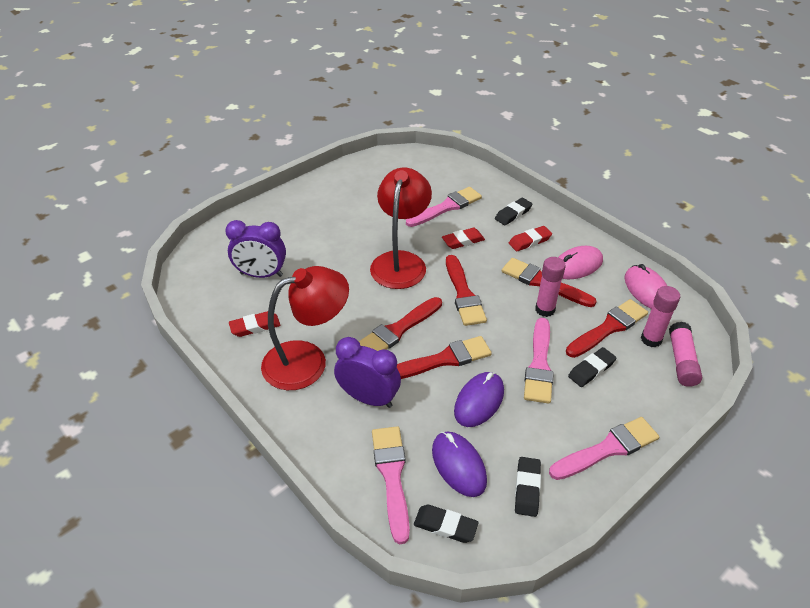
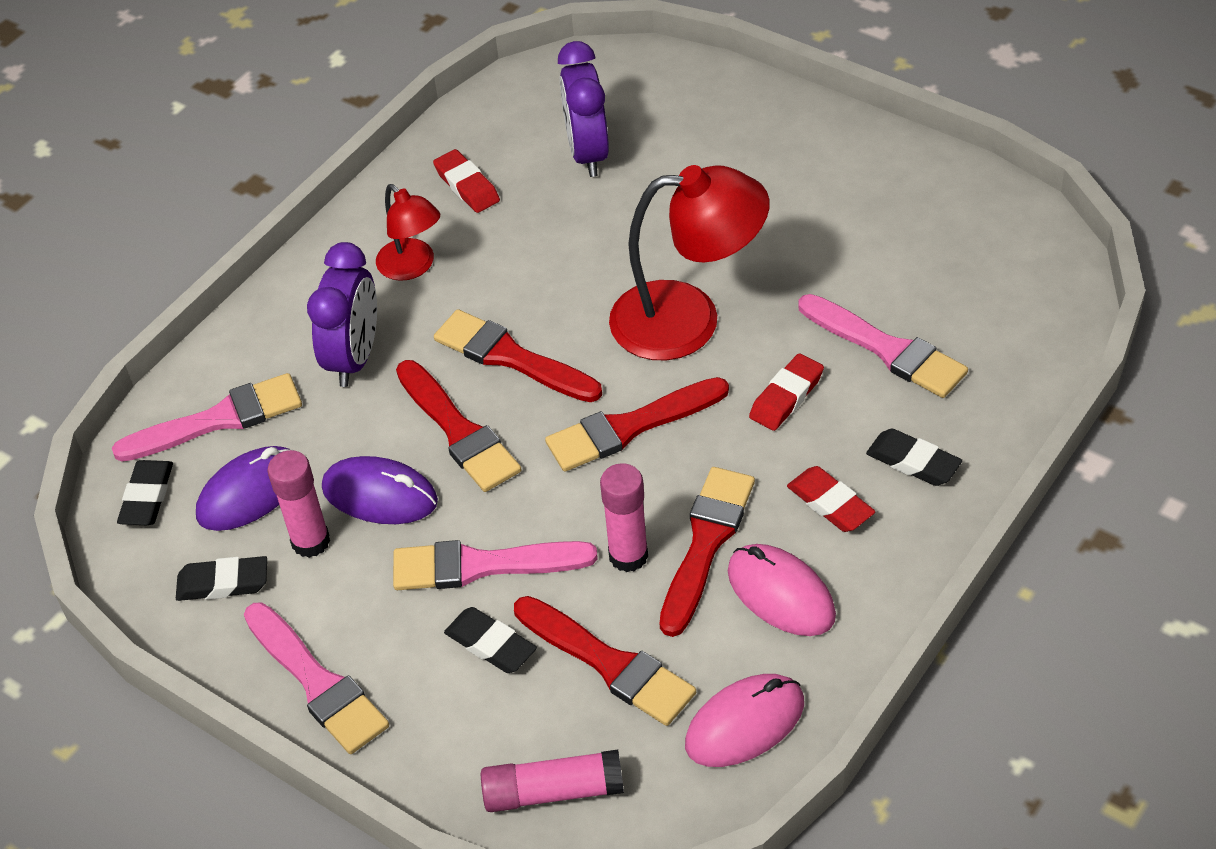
camera: 80 degrees right, 5 degrees up
(307, 360) = (412, 267): red lamp -> red lamp, size x0.56
(463, 241) = (786, 397): red eraser -> red eraser turned 75 degrees clockwise
(651, 339) = (598, 737): pink glue stick -> pink glue stick (310, 541)

